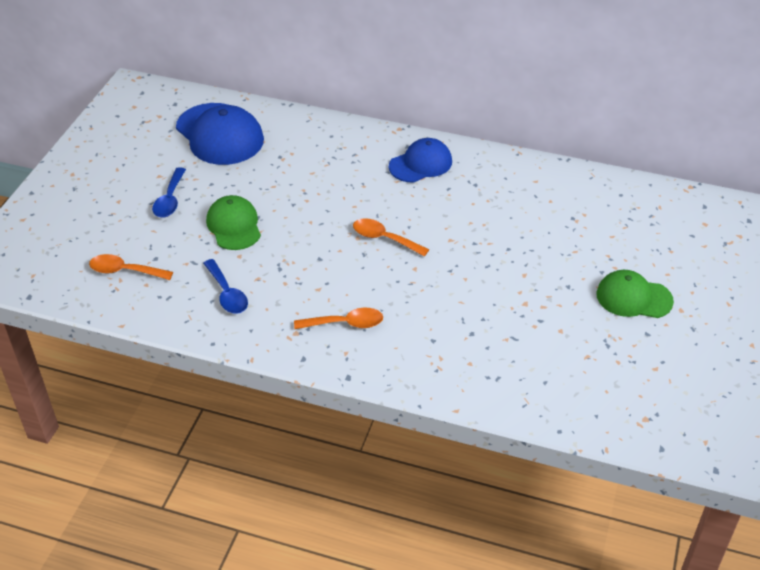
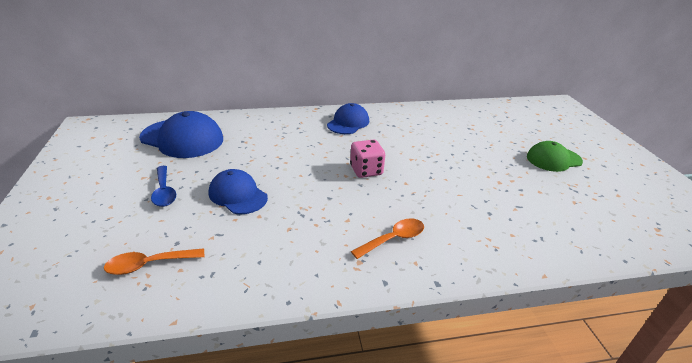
camera: 30 degrees left, 10 degrees down
(227, 293) = (270, 250): blue spoon -> none
(234, 226) = (238, 195): green cap -> blue cap
(384, 239) = (366, 170): orange spoon -> pink dice

